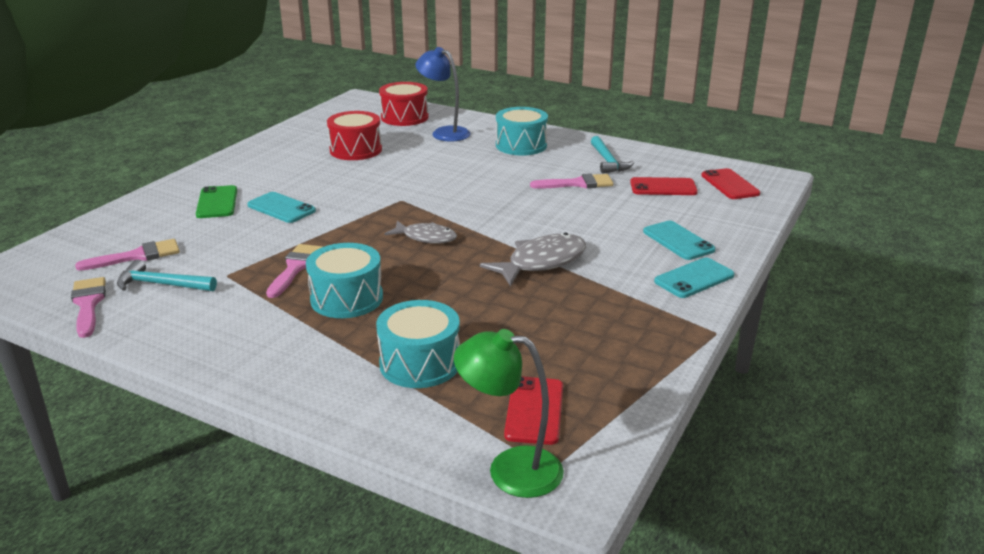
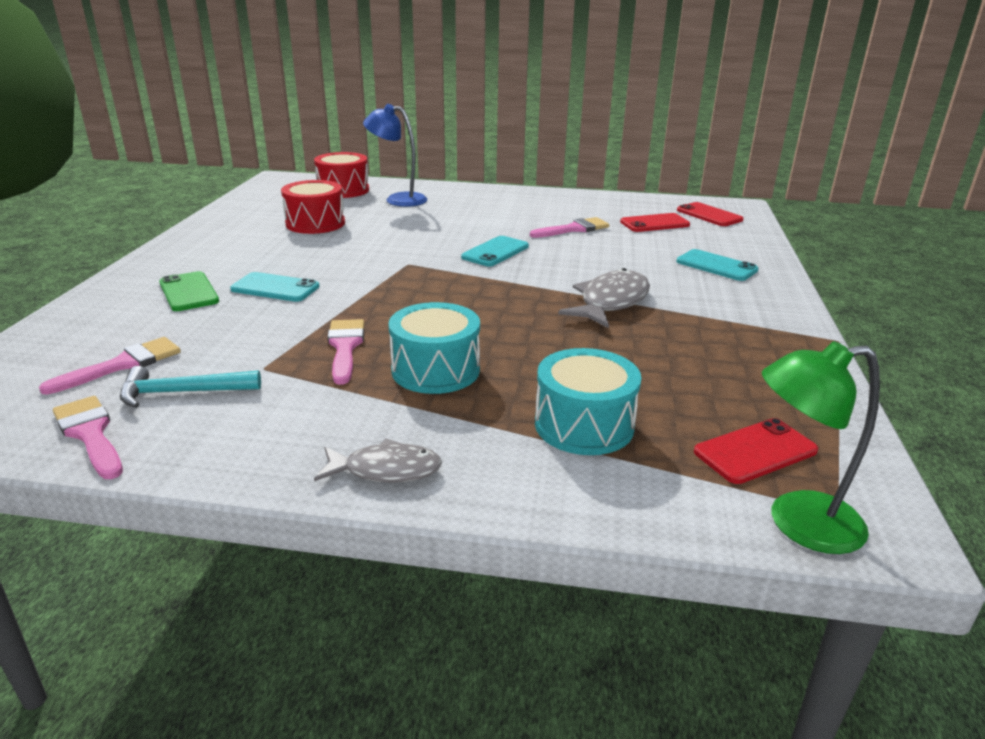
camera: 20 degrees left, 0 degrees up
(426, 237) = (469, 295): grey fish -> grey fish (386, 470)
(521, 145) = (486, 203): turquoise drum -> none
(534, 410) = (755, 451): red phone -> red phone turned 75 degrees clockwise
(608, 161) = (582, 208): turquoise hammer -> none
(694, 278) = (766, 296): turquoise phone -> turquoise phone (495, 252)

